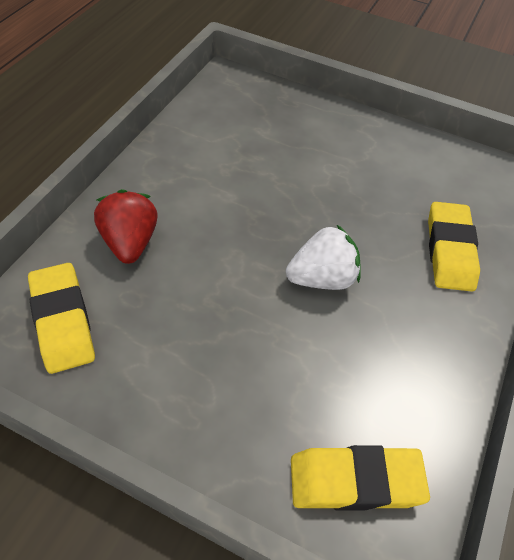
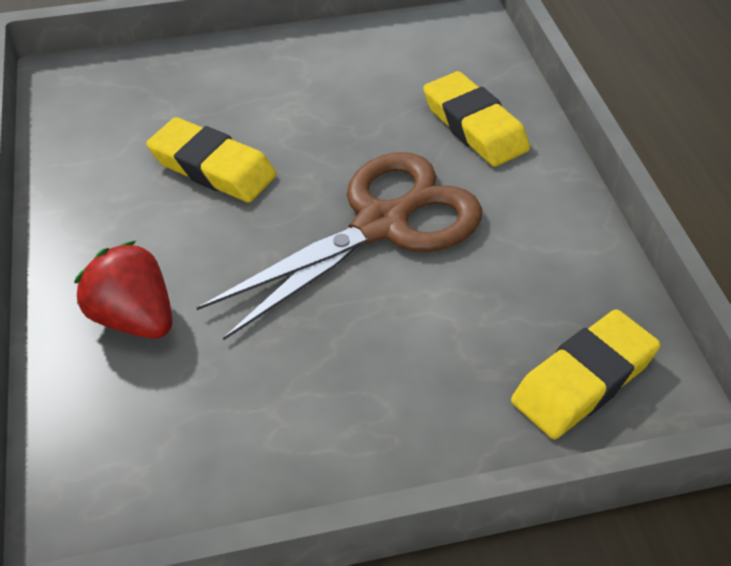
camera: 35 degrees left, 5 degrees down
(62, 321) = (142, 447): yellow eraser -> yellow eraser (212, 168)
(322, 278) = (381, 225): white strawberry -> brown scissors

